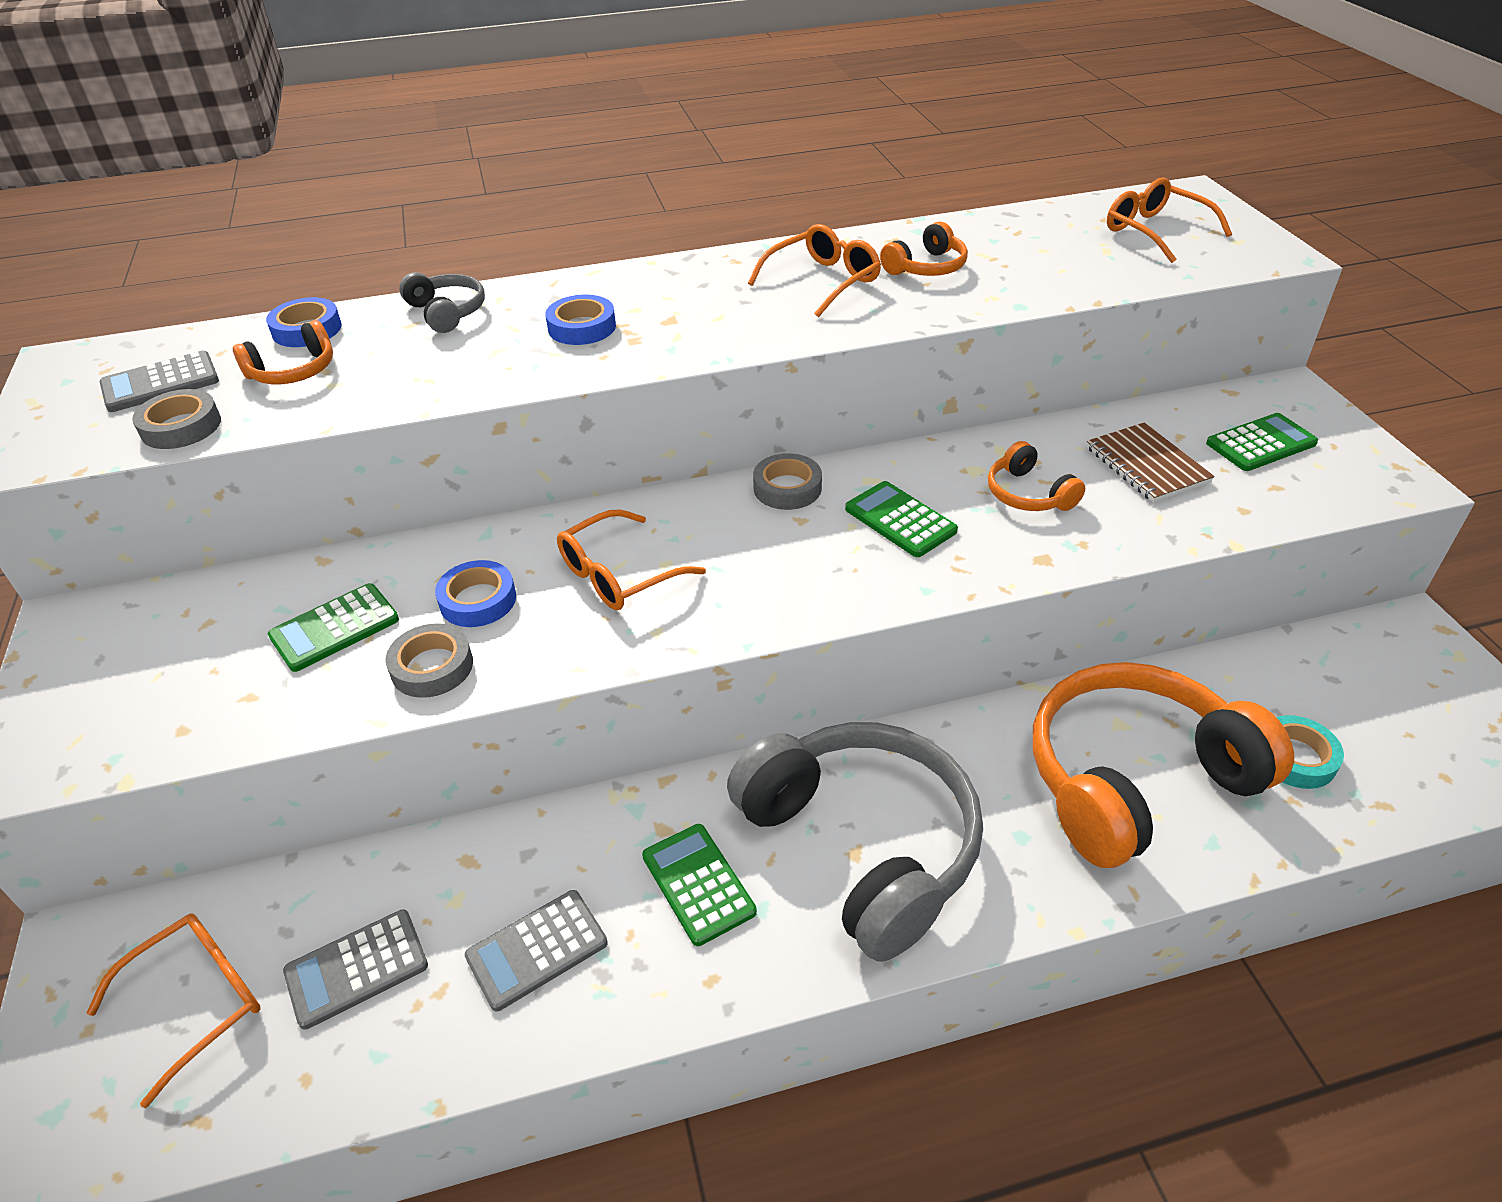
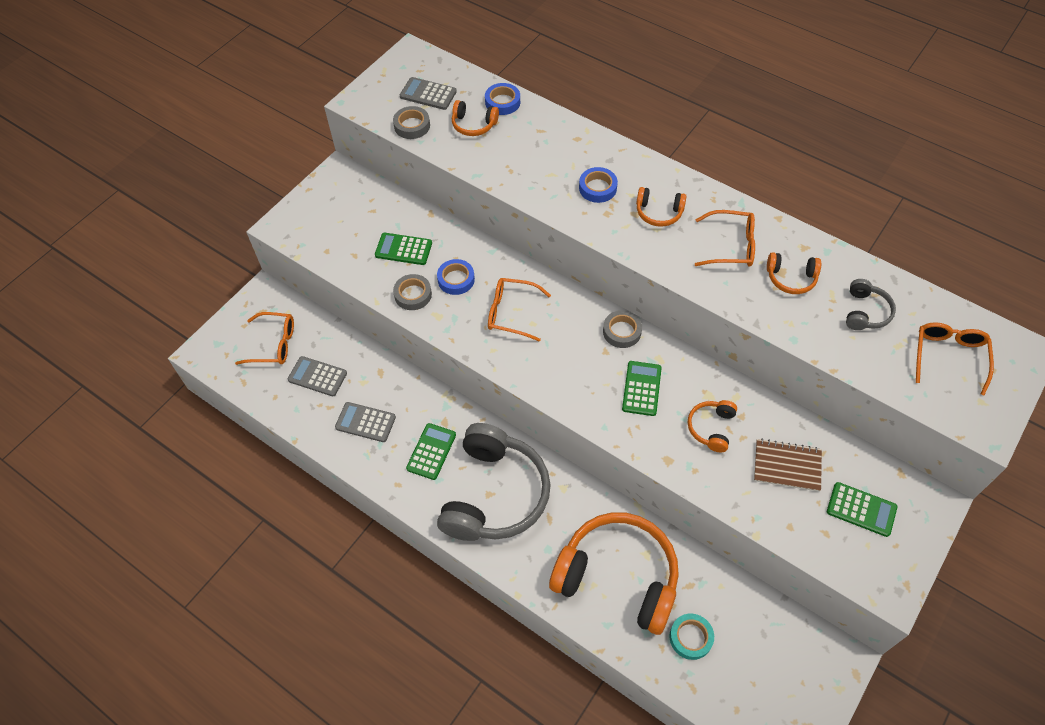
camera: 50 degrees right, 15 degrees up
(447, 312) = (560, 134): grey headphones -> grey headphones (865, 312)
(695, 303) = (658, 212): none -> orange headphones
(1147, 465) = (787, 466): brown notebook -> brown notebook turned 75 degrees clockwise

